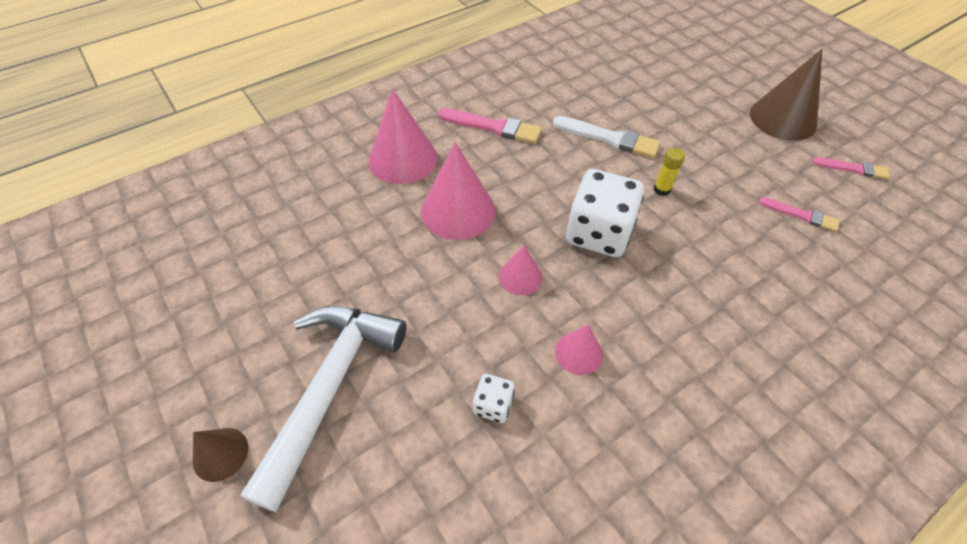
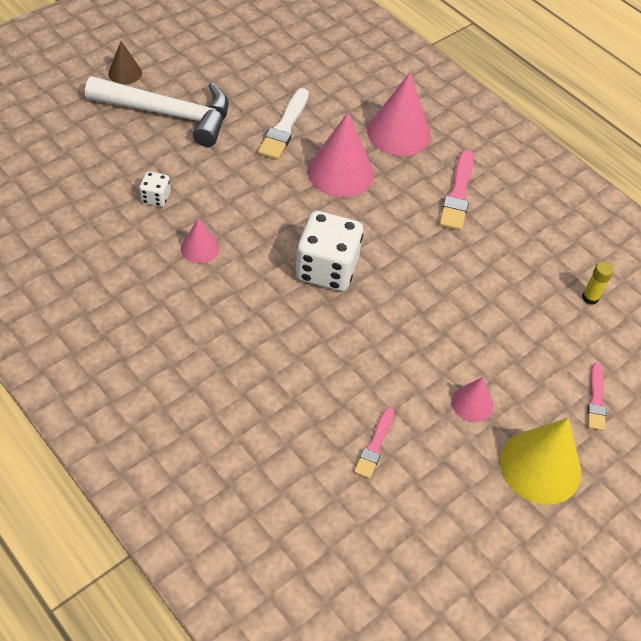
camera: 80 degrees right, 0 degrees up
(520, 277) = (272, 213): pink cone -> pink cone (472, 403)
(609, 138) = (462, 287): white brush -> white brush (284, 127)
(662, 189) = (392, 325): yellow glue stick -> yellow glue stick (590, 298)
(783, 119) = (540, 466): brown cone -> yellow cone
(852, 168) = (461, 521): pink brush -> pink brush (596, 399)

